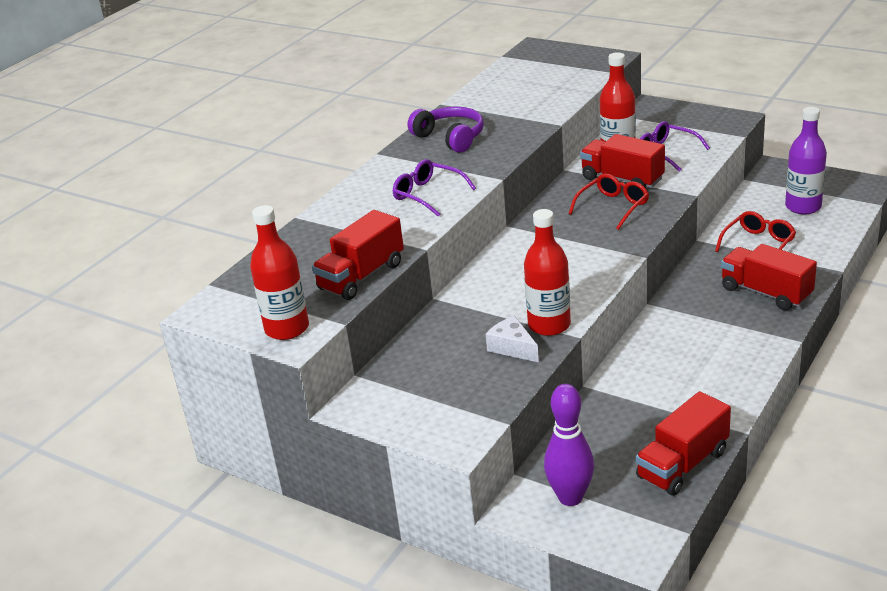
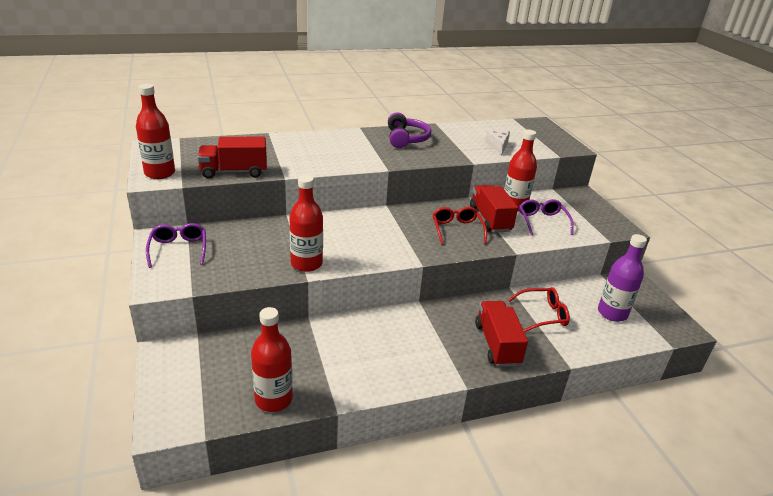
camera: 35 degrees right, 0 degrees up
(428, 195) = (340, 156): purple glasses -> purple glasses (178, 249)
(512, 348) = (269, 261): white cheese -> white cheese (497, 146)
(570, 497) = (194, 367): purple bowling pin -> none
(613, 207) = (457, 230): red glasses -> red glasses turned 90 degrees counterclockwise
(682, 464) = (273, 399): red truck -> red bottle

